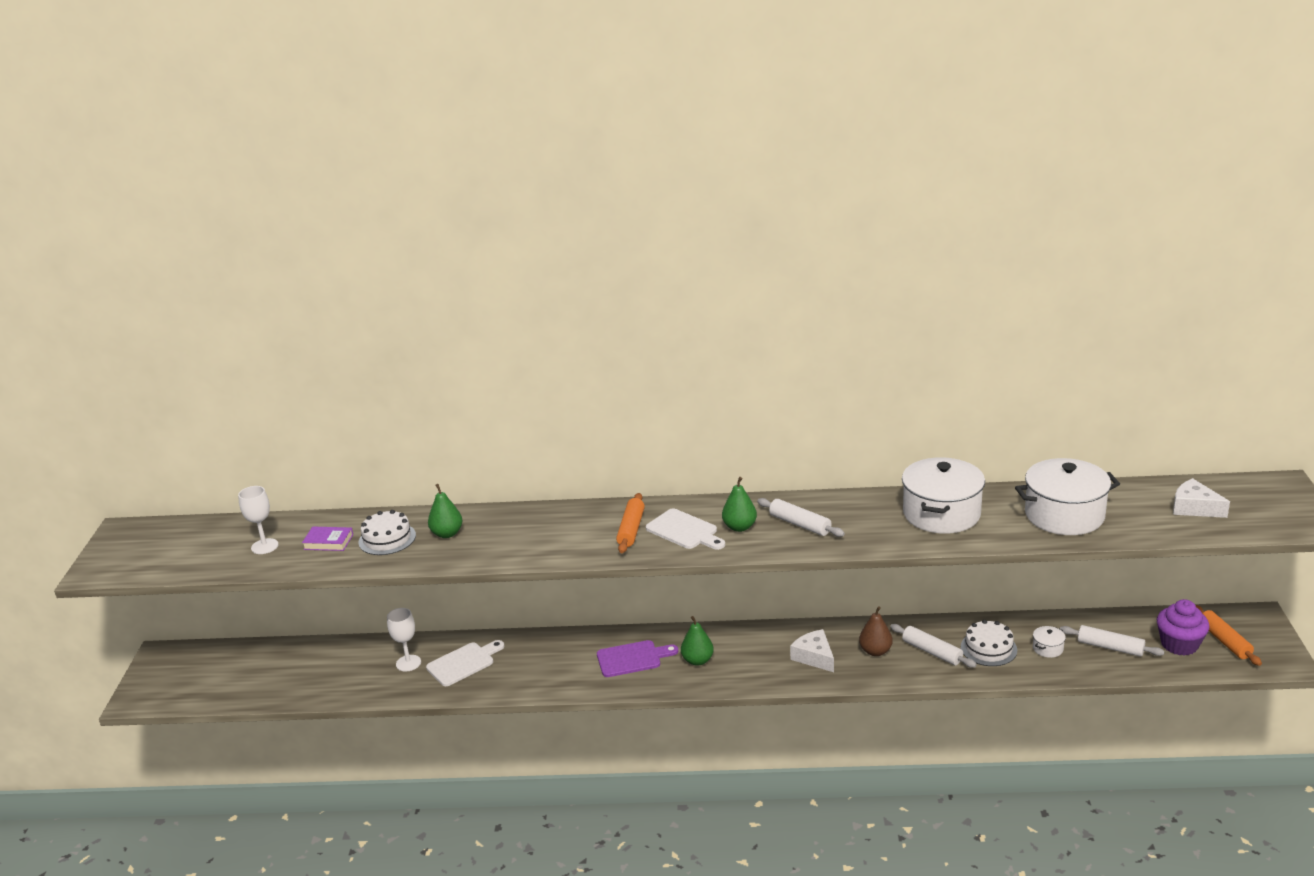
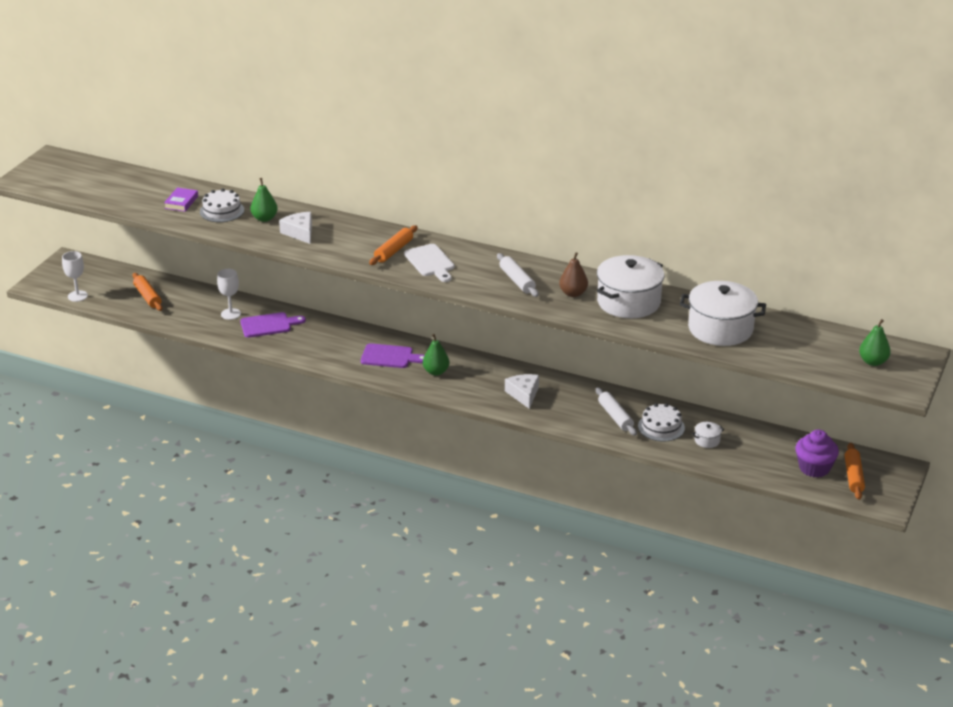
camera: 20 degrees right, 5 degrees up
(264, 546) = (137, 193): white goblet -> white goblet (77, 296)
(291, 672) = (148, 297): none -> orange rolling pin
(328, 542) = (181, 202): purple book -> purple book turned 75 degrees clockwise
(463, 663) = (269, 325): white cutting board -> purple cutting board
(739, 527) = (472, 270): green pear -> green pear (873, 362)
(875, 651) = (573, 404): brown pear -> brown pear (573, 293)
(1110, 647) = (757, 454): white rolling pin -> none
(1194, 508) = (827, 351): white cheese -> white cheese (300, 233)

